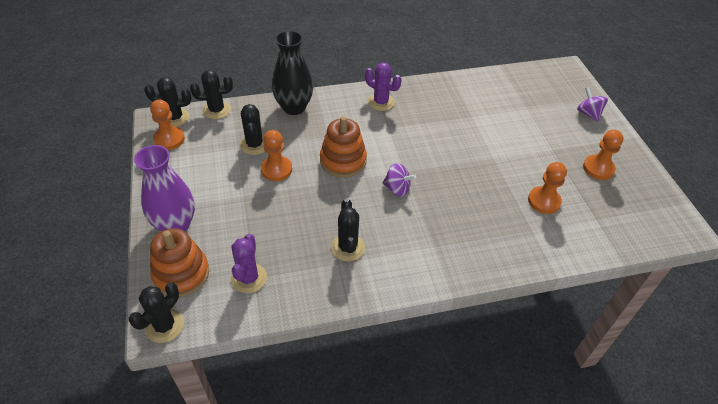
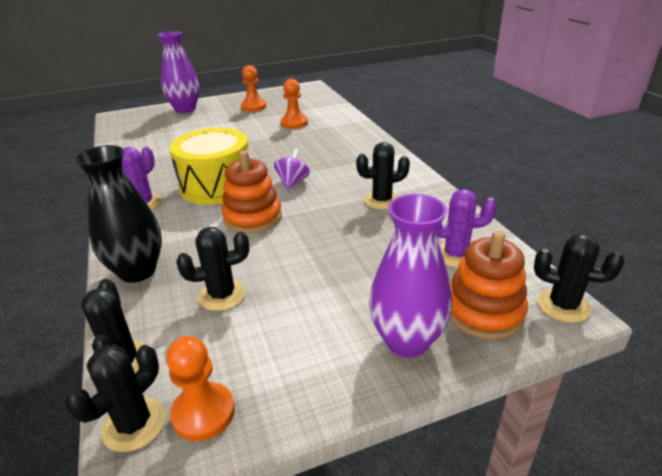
camera: 95 degrees left, 15 degrees down
(175, 118) = (134, 424): black cactus -> black cactus turned 45 degrees clockwise
(276, 169) = (273, 265): orange pawn -> none
(401, 140) = (217, 186): none -> yellow drum
(588, 113) = (185, 109): purple spinning top -> purple vase

